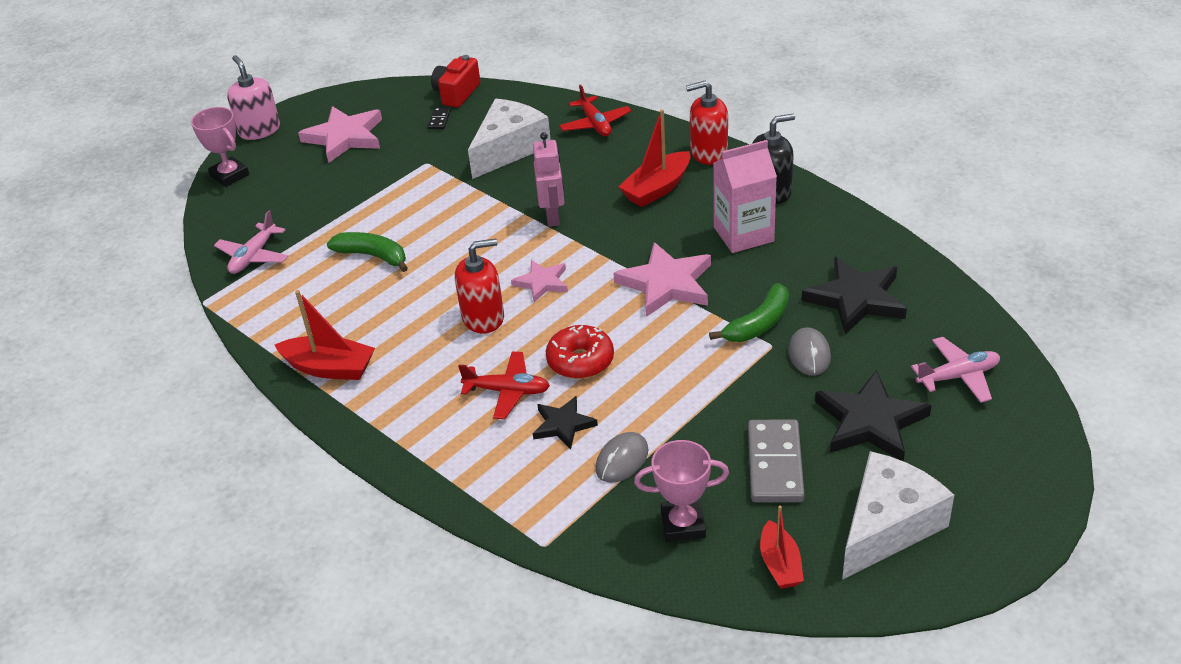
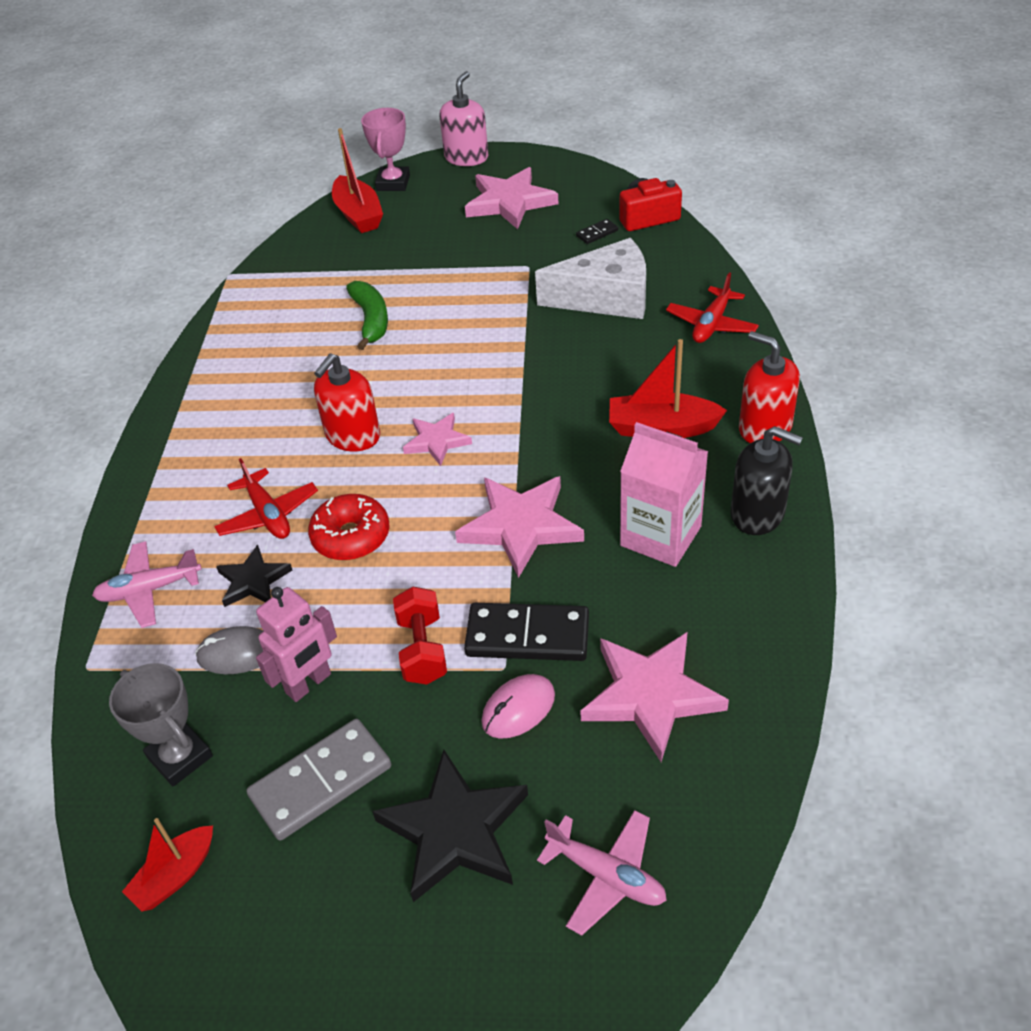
camera: 50 degrees right, 5 degrees up
(253, 256) = (307, 261): pink plane -> pink plane (149, 590)
(330, 368) = (209, 390): red boat -> red boat (358, 215)
(483, 318) = (353, 436): red soap dispenser -> red soap dispenser turned 90 degrees clockwise
(553, 217) = (539, 387): pink robot -> pink robot (309, 684)
(683, 525) = (180, 757): pink trophy -> grey trophy
(718, 372) = (422, 649): none -> red dumbbell
(758, 324) = (527, 636): green banana -> black domino
(809, 354) = (518, 708): grey mouse -> pink mouse
(856, 299) = (651, 696): black star -> pink star
(888, 526) = (298, 947): white cheese -> none

